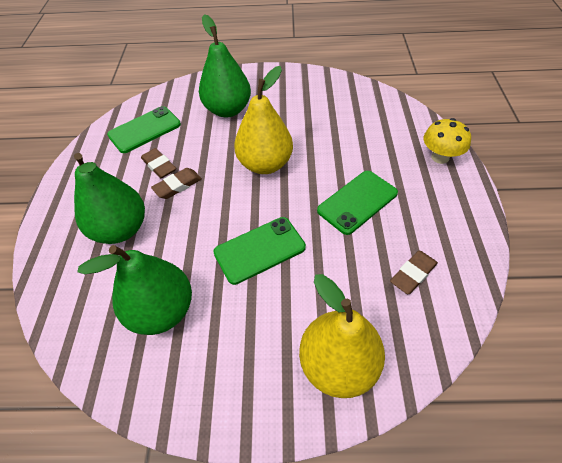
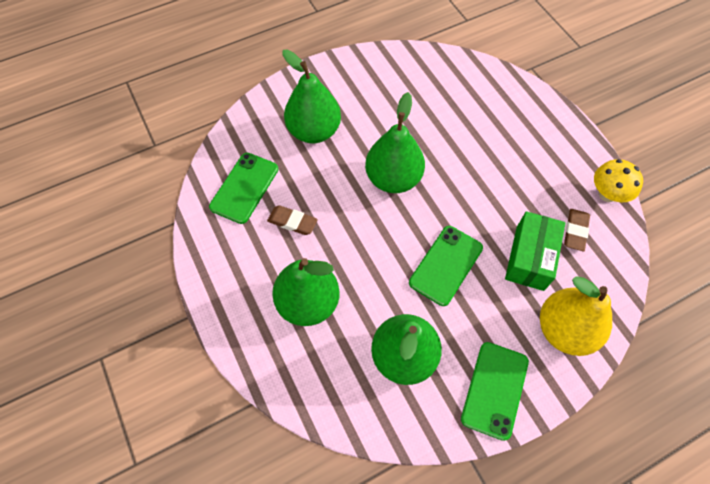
camera: 30 degrees left, 10 degrees up
(177, 186) = (327, 235): brown eraser -> none
(265, 164) = (393, 178): yellow pear -> green pear
(347, 278) = (529, 258): none -> green box
(357, 202) = (496, 184): green phone -> green phone (494, 390)
(440, 157) = (537, 110): yellow mushroom -> yellow mushroom (607, 194)

